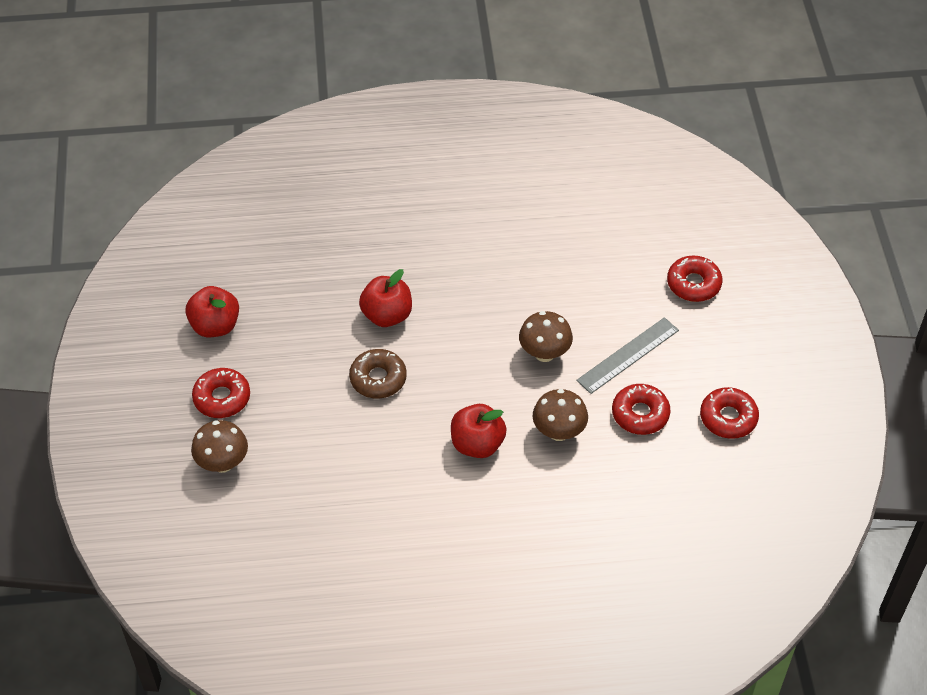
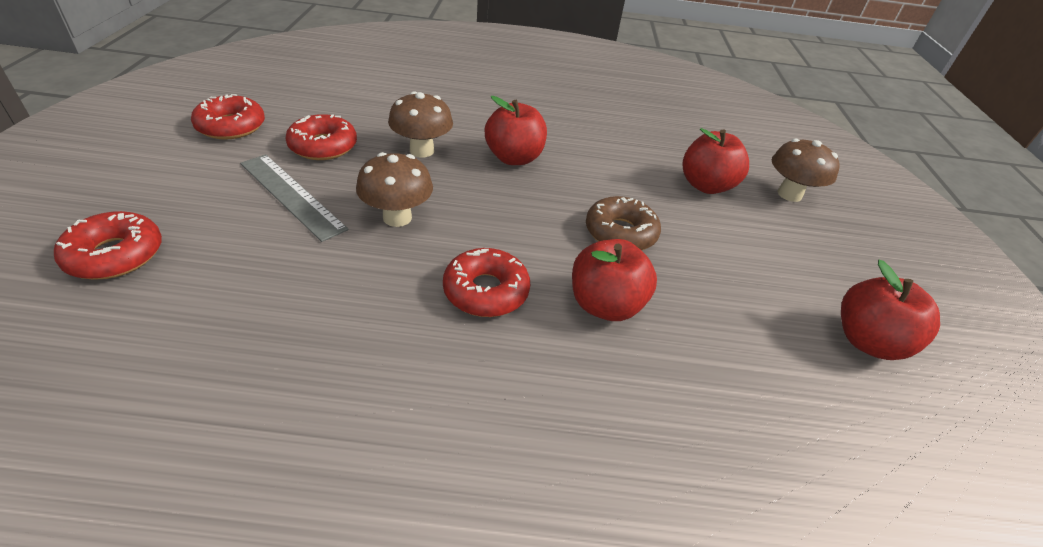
camera: 175 degrees left, 10 degrees down
(222, 398) = (816, 251): red donut -> red donut (486, 291)
(301, 454) = (706, 186): none -> red apple
(628, 355) = (291, 195): grey ruler -> grey ruler turned 75 degrees clockwise

